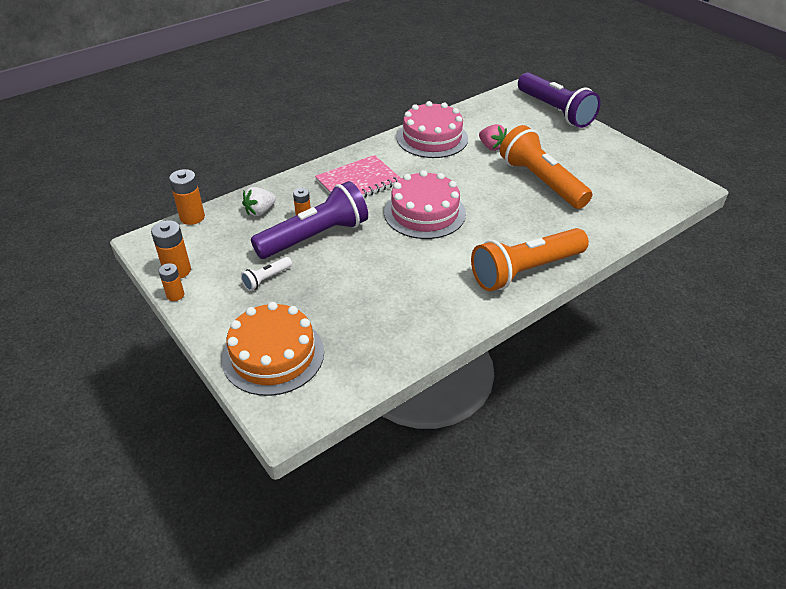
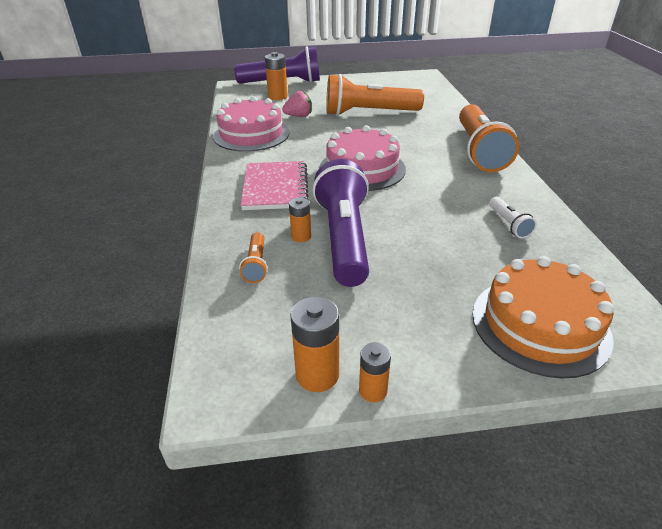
camera: 60 degrees left, 5 degrees down
(192, 217) = (206, 328): orange battery -> orange battery (278, 97)
(260, 211) = (256, 264): white strawberry -> orange flashlight
(267, 279) = (395, 293): white flashlight -> white flashlight (508, 224)

